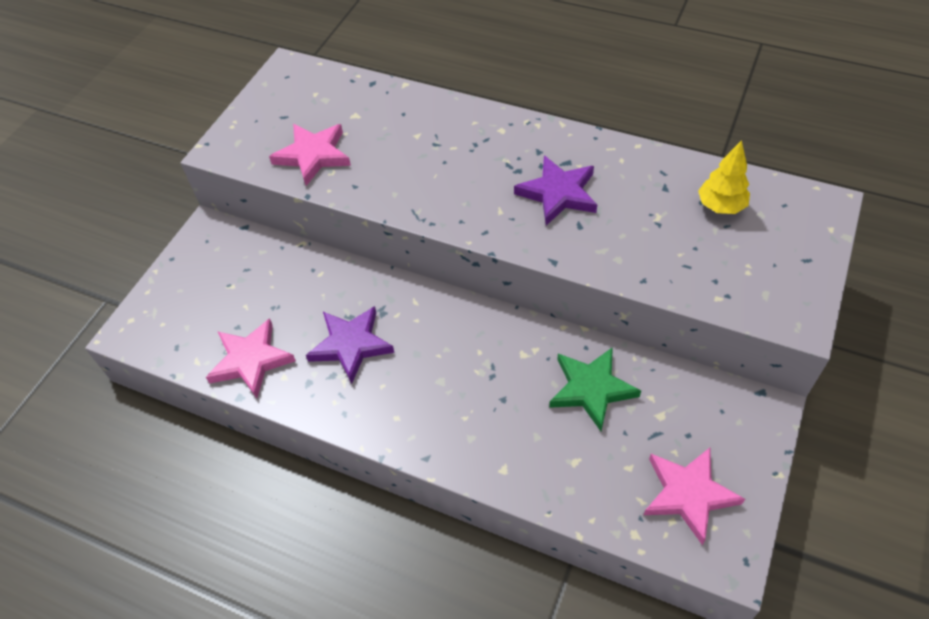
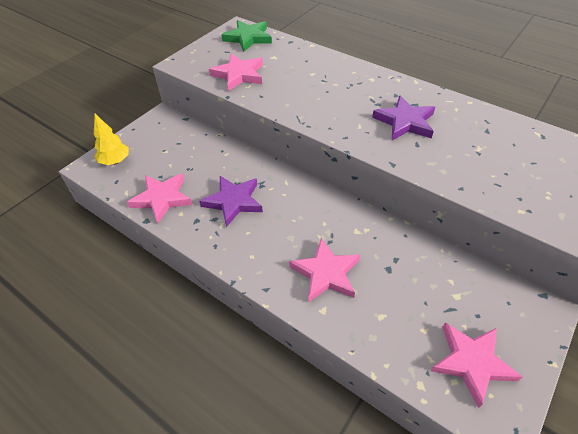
camera: 10 degrees right, 5 degrees down
(496, 420) = (326, 273): none -> pink star
(591, 389) = (404, 265): green star -> green star (248, 38)
(720, 206) = (530, 149): yellow tree -> yellow tree (115, 161)

